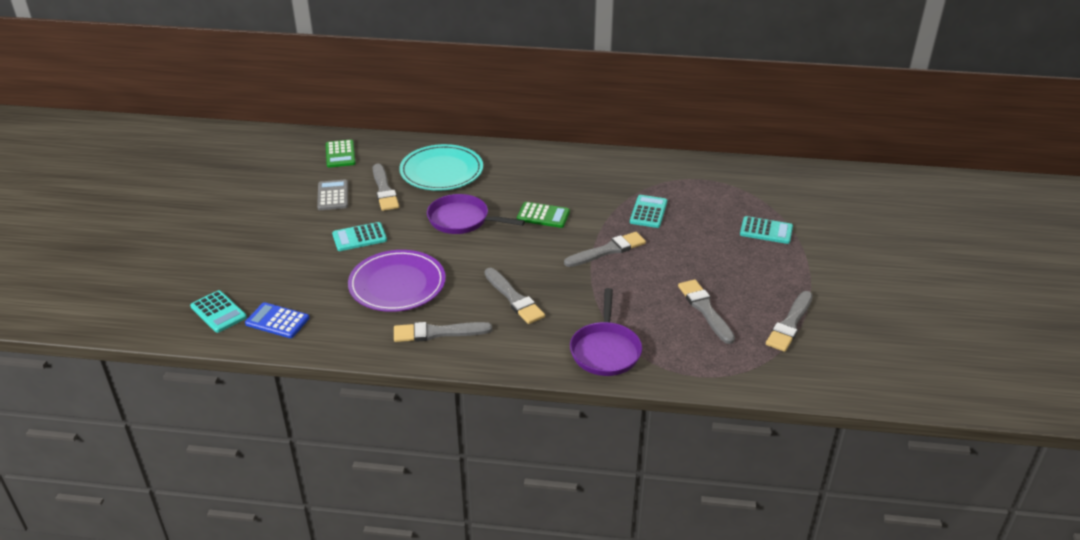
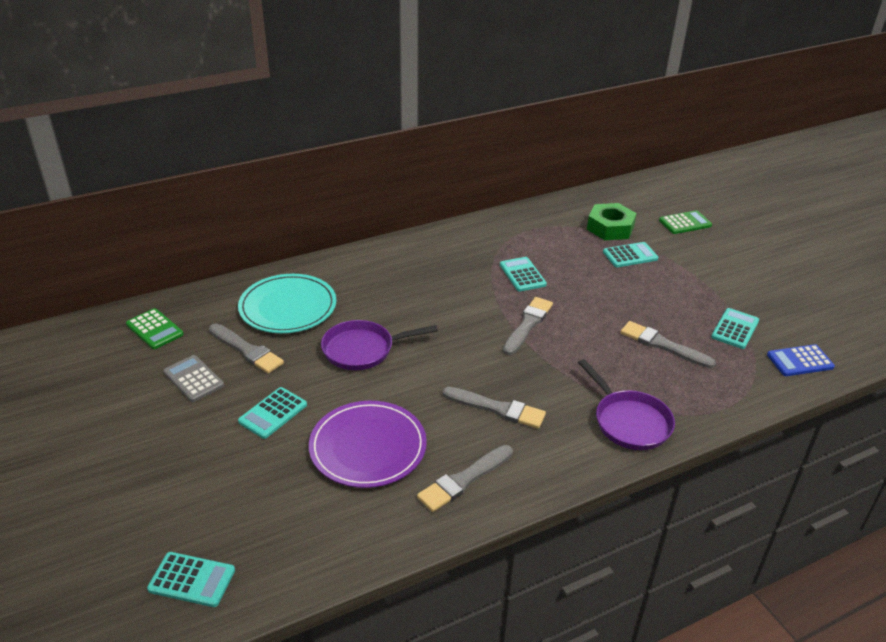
camera: 35 degrees left, 0 degrees up
(277, 321) = (277, 554): blue calculator -> blue calculator (800, 361)
(543, 215) = (435, 314): green calculator -> green calculator (685, 223)
(776, 202) = (610, 228): none -> green nut
(790, 324) = (735, 329): grey brush -> turquoise calculator

